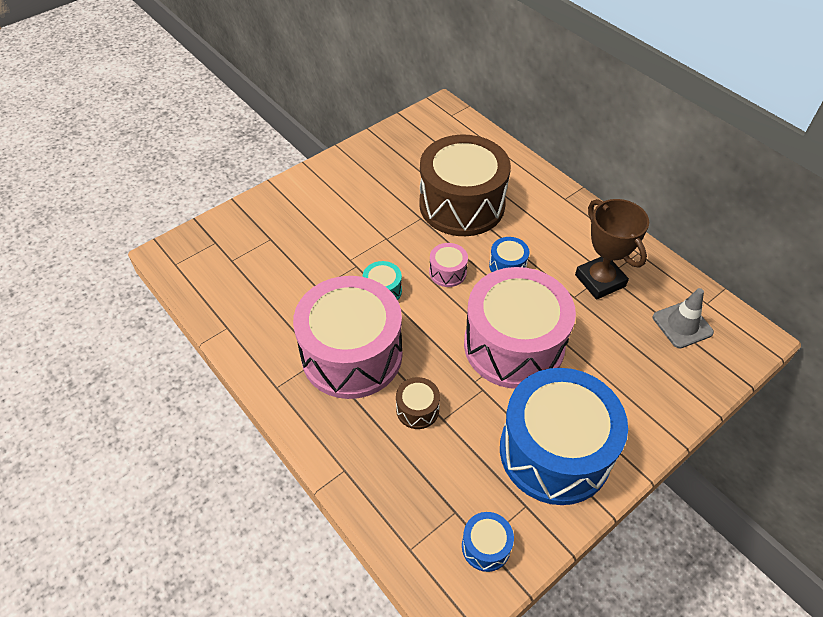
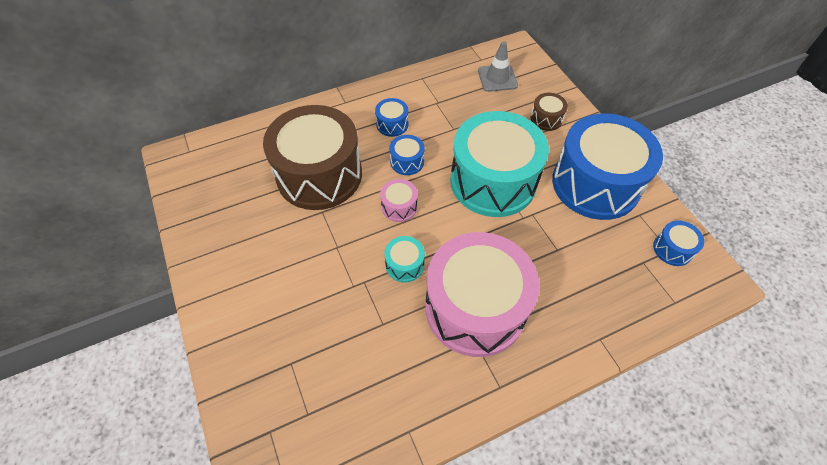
camera: 75 degrees left, 5 degrees up
(417, 409) = (545, 266): brown drum -> brown drum (546, 119)
(513, 345) = (493, 181): pink drum -> turquoise drum
(553, 243) = (392, 124): none -> blue drum
(600, 280) = (442, 108): brown trophy -> none

